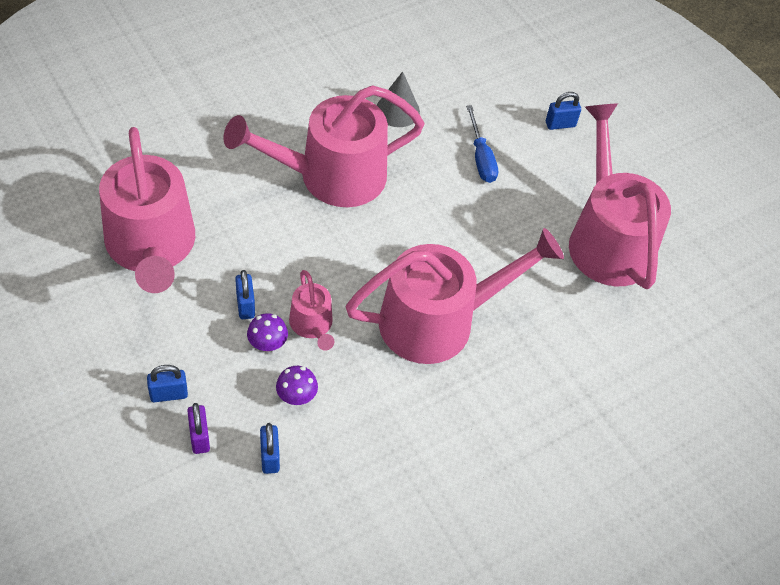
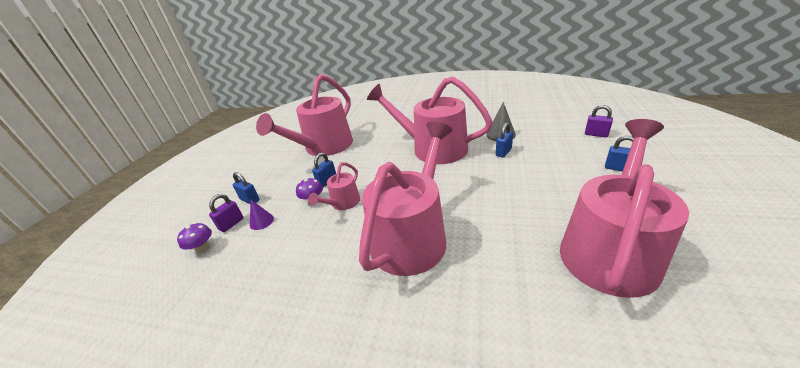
camera: 55 degrees right, 20 degrees down
(238, 409) = (261, 221): none -> purple cone
(270, 457) = (239, 253): blue padlock -> blue padlock (503, 152)
(296, 396) = (291, 231): purple mushroom -> purple mushroom (202, 248)
(438, 321) = (412, 236): pink watering can -> pink watering can turned 90 degrees counterclockwise
(481, 157) = (535, 167): blue screwdriver -> none
(507, 68) = (596, 134): none -> purple padlock

